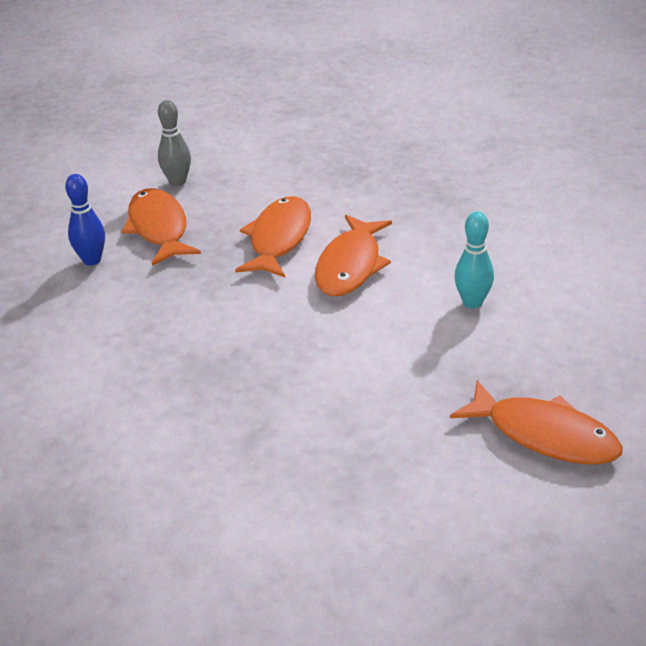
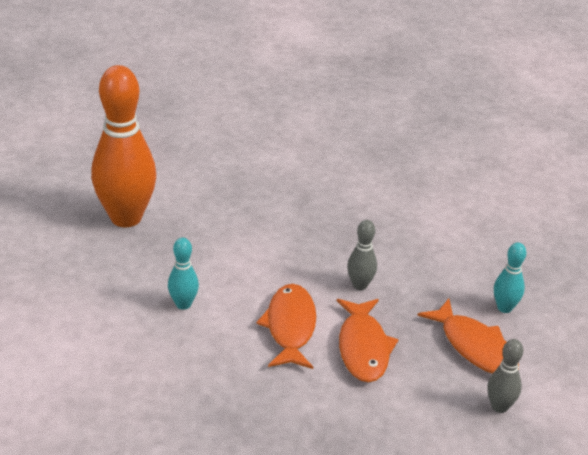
camera: 160 degrees right, 0 degrees up
(92, 260) = (504, 308): blue bowling pin -> turquoise bowling pin
(243, 301) = (360, 285): none -> grey bowling pin
(544, 435) = (126, 218): orange fish -> orange bowling pin

